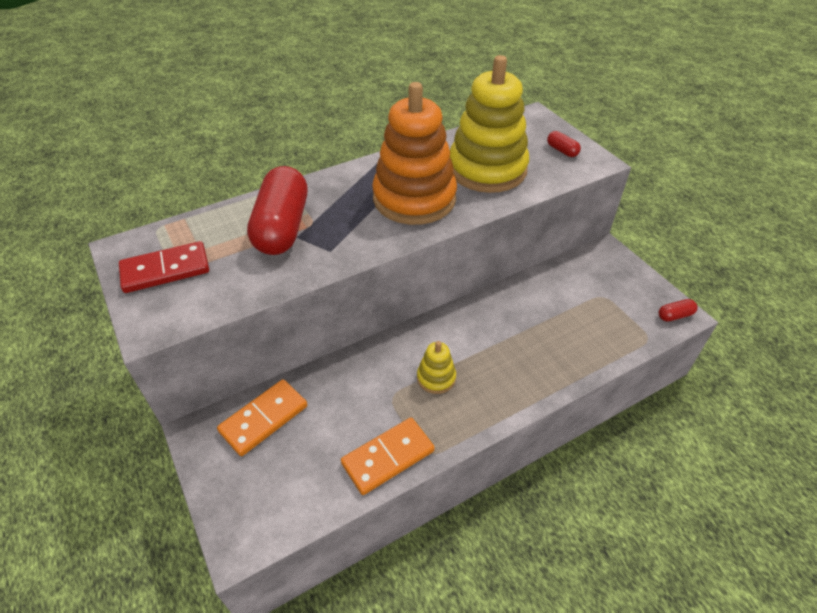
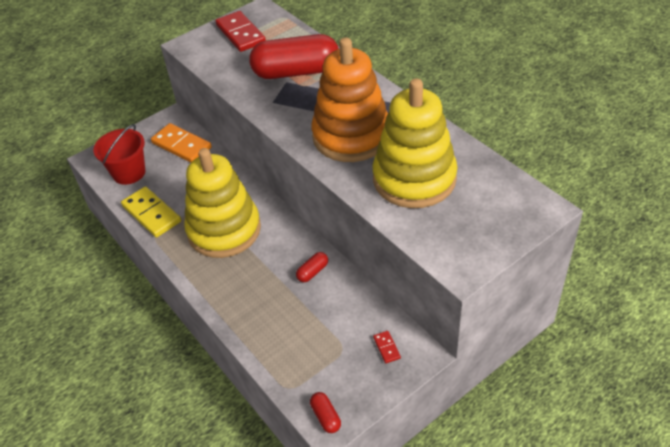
camera: 85 degrees right, 0 degrees up
(294, 488) = (129, 173): none -> red bucket
(388, 457) = (151, 214): orange domino -> yellow domino
(436, 378) = (224, 230): yellow stacking toy -> yellow stacking toy, size x2.27
(562, 150) = (472, 236): red capsule -> red capsule (312, 272)
(601, 269) = (386, 348): none -> red domino

